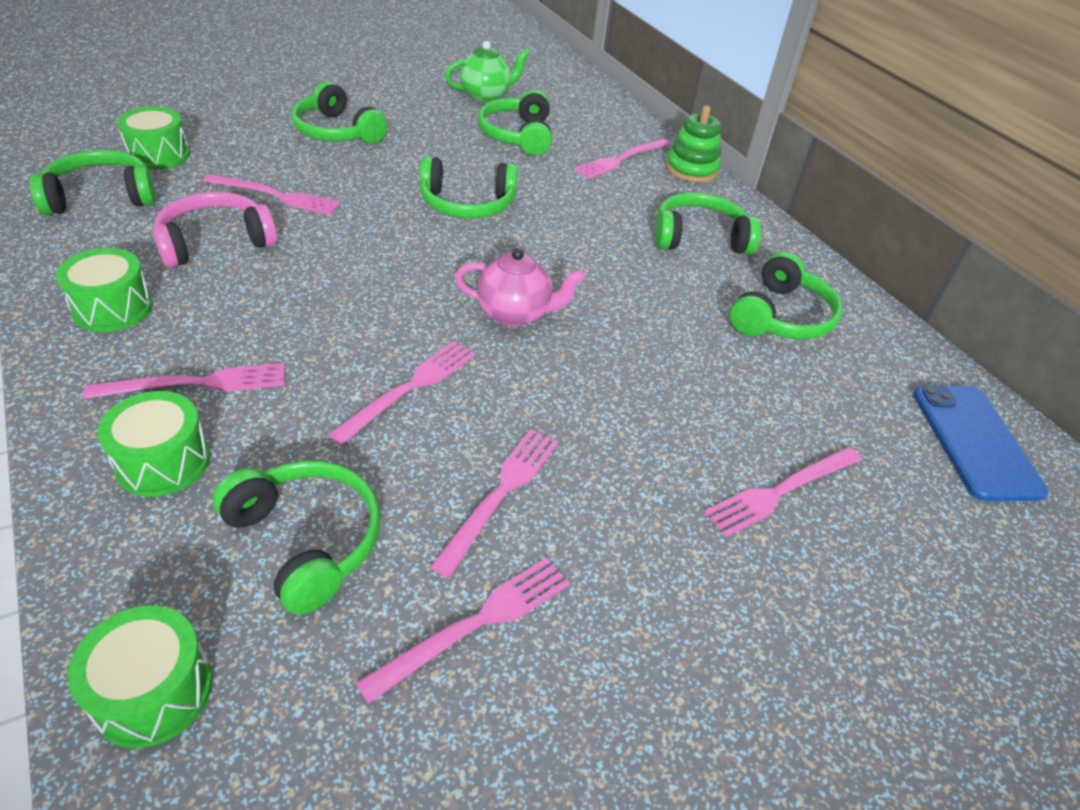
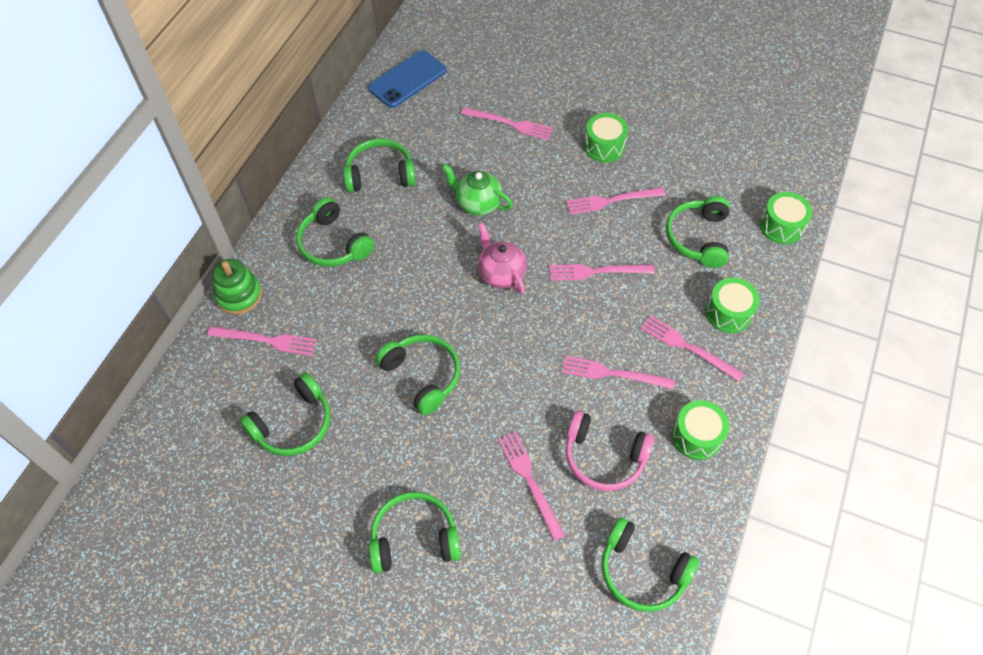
camera: 125 degrees left, 15 degrees up
(159, 155) = (568, 606): green drum -> green drum (604, 146)
(336, 132) = (414, 537): green headphones -> green headphones turned 105 degrees counterclockwise
(475, 624) = (667, 170): pink fork -> pink fork (613, 373)
(486, 95) = (239, 502): green teapot -> green teapot (477, 204)

